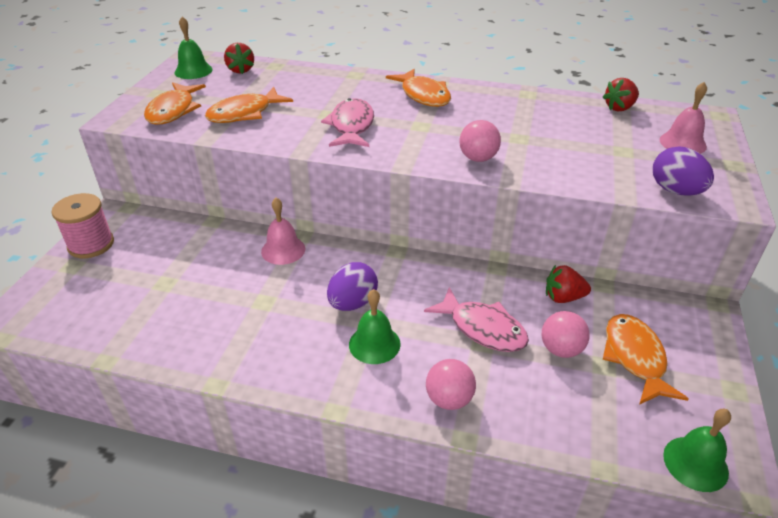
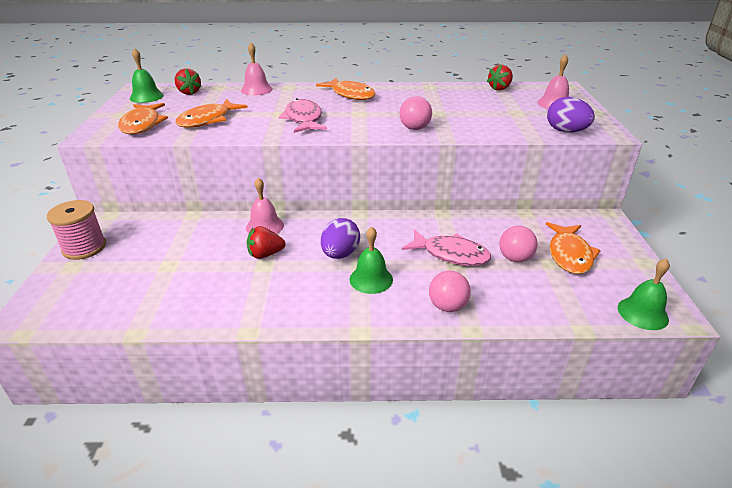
camera: 15 degrees left, 5 degrees down
(316, 74) = (256, 90): none -> pink bell
(563, 297) = (500, 225): red strawberry -> red strawberry (265, 254)
(635, 358) = (569, 254): orange fish -> orange fish turned 150 degrees counterclockwise

